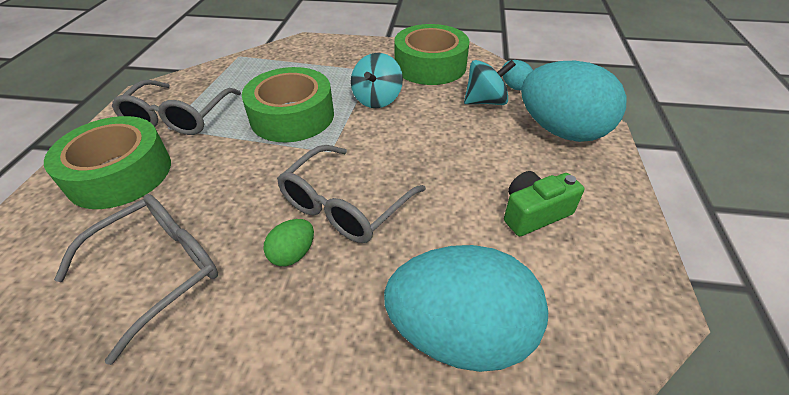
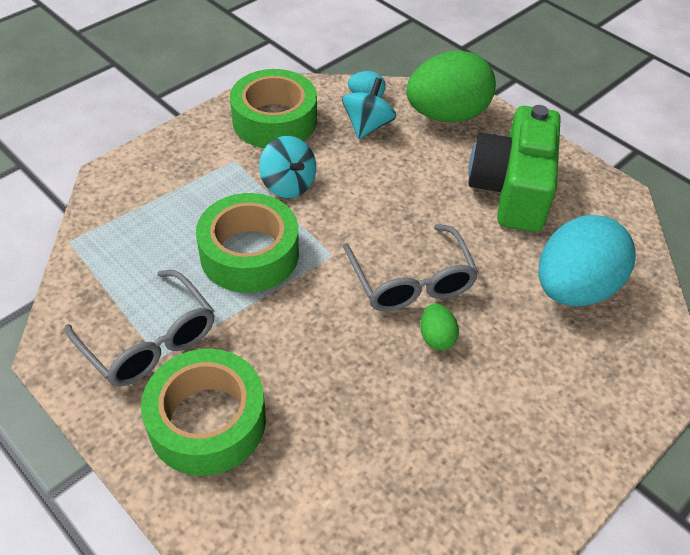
camera: 55 degrees left, 5 degrees up
(158, 271) = (381, 430): grey glasses -> none
(534, 213) = (511, 189): green camera -> green camera, size x1.93
(561, 131) = (446, 115): turquoise egg -> green egg

